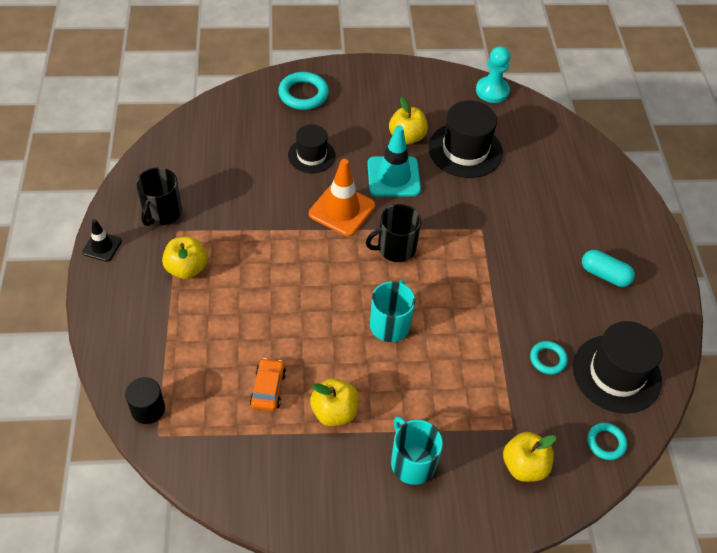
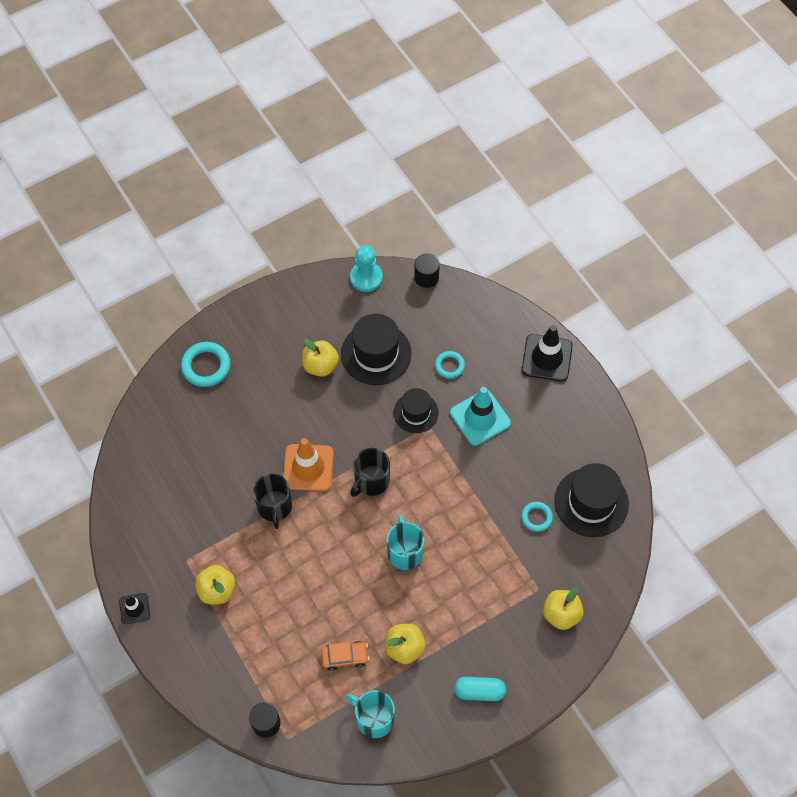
camera: 25 degrees left, 10 degrees up
(162, 212) = (162, 550): black mug -> black mug (274, 507)
(268, 388) = (345, 657): orange car -> orange car turned 105 degrees clockwise
(311, 155) = (251, 427): black hat -> black hat (416, 413)
(393, 177) = (331, 412): turquoise traffic cone -> turquoise traffic cone (480, 418)
(412, 462) = (482, 655): turquoise mug -> turquoise mug (374, 718)
(549, 113) = (426, 277): none -> black cylinder
(604, 275) = (544, 418): turquoise capsule -> turquoise capsule (479, 691)
(606, 443) = (608, 564): turquoise ring -> turquoise ring (449, 366)
(635, 225) = (547, 358): none -> black traffic cone

